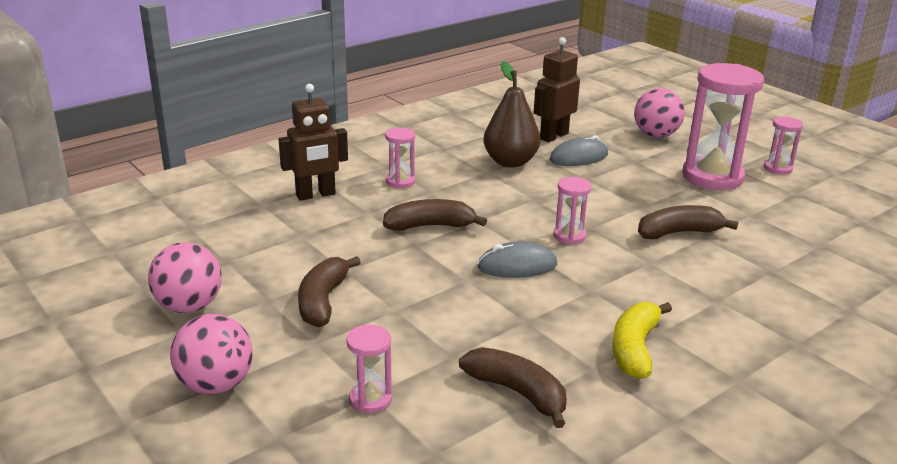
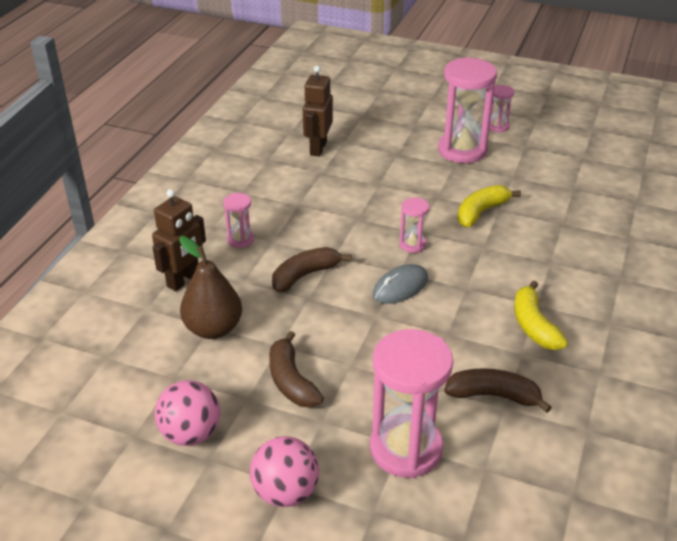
camera: 30 degrees left, 10 degrees up
(370, 399) = (406, 449): pink hourglass -> pink hourglass, size x2.11
(510, 162) = (308, 187): brown pear -> brown pear (213, 329)
(579, 157) = (355, 164): grey mouse -> none
(656, 135) = (391, 121): pink ball -> none
(678, 233) = (481, 212): brown banana -> yellow banana

